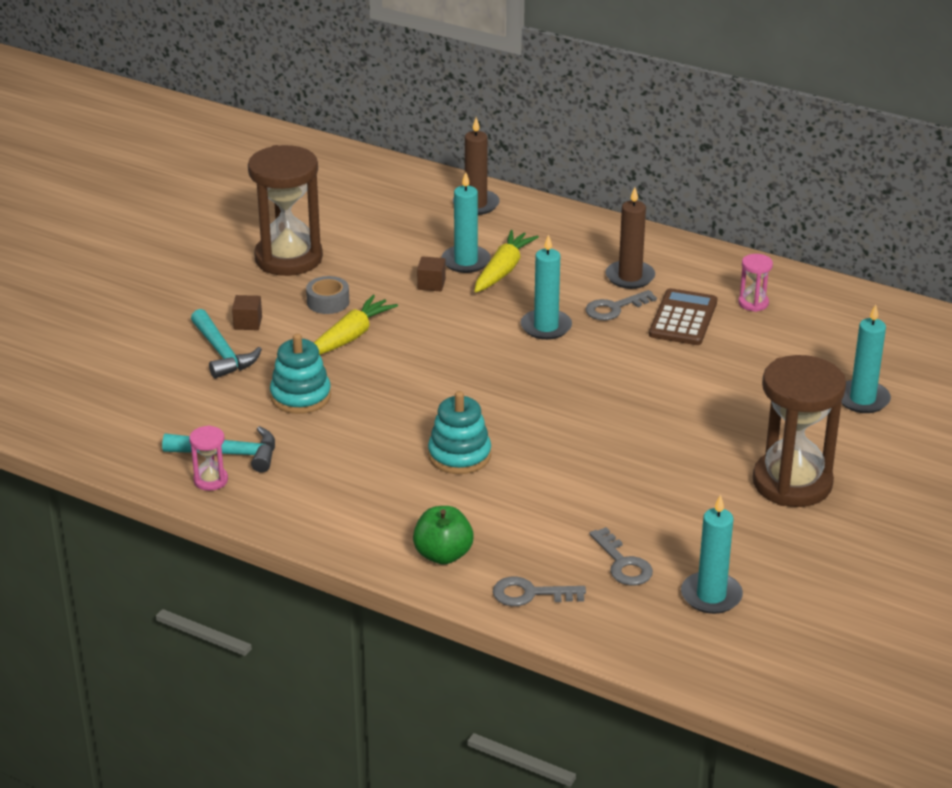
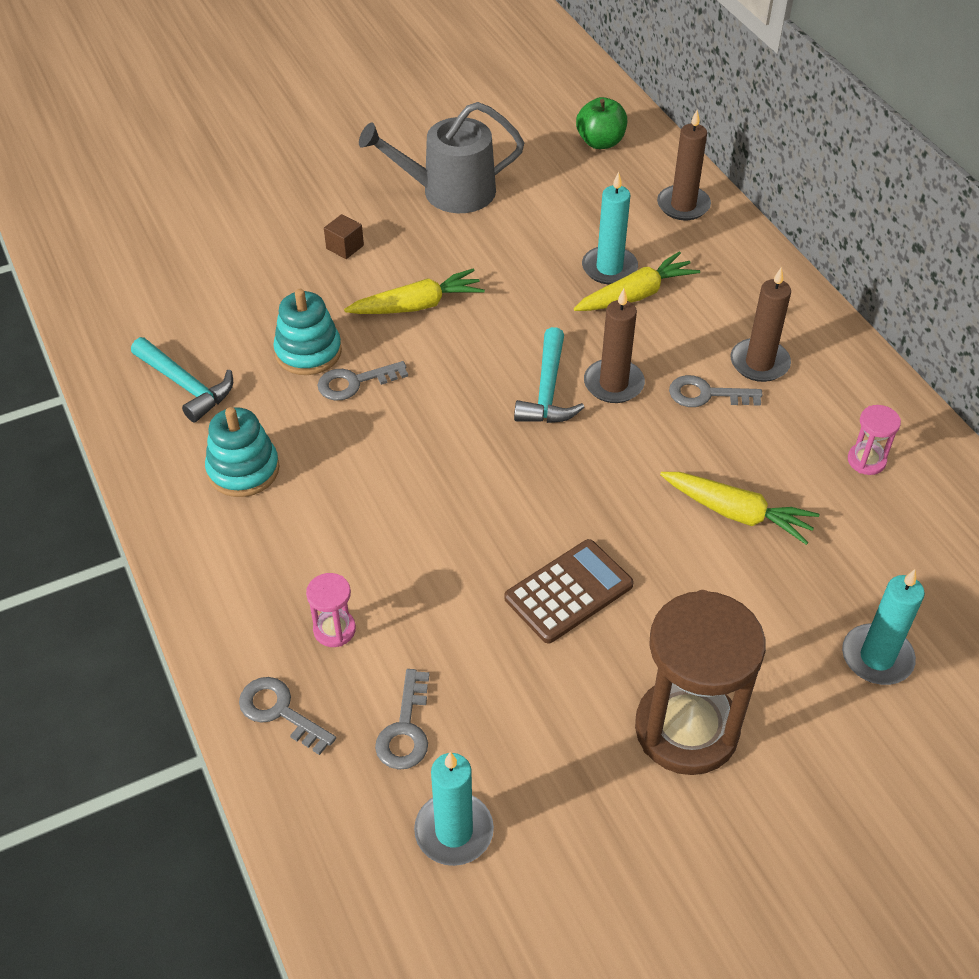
camera: 35 degrees right, 15 degrees up
(211, 480) = (142, 407): pink hourglass -> pink hourglass (334, 630)
(222, 353) = (291, 270): turquoise hammer -> turquoise hammer (548, 391)
(288, 258) = (449, 192): brown hourglass -> grey watering can
(328, 302) = (436, 256): grey tape -> none
(359, 400) = (354, 382): none -> grey key
(431, 284) = (551, 279): brown cube -> none
(443, 555) = (248, 611): green apple -> green apple (600, 142)
(459, 455) = (380, 498): turquoise stacking toy -> turquoise stacking toy (243, 470)
(546, 327) = (613, 384): turquoise candle -> brown candle
(683, 318) = (768, 443): brown calculator -> brown calculator (568, 591)
(704, 364) = (736, 513): none -> yellow carrot

